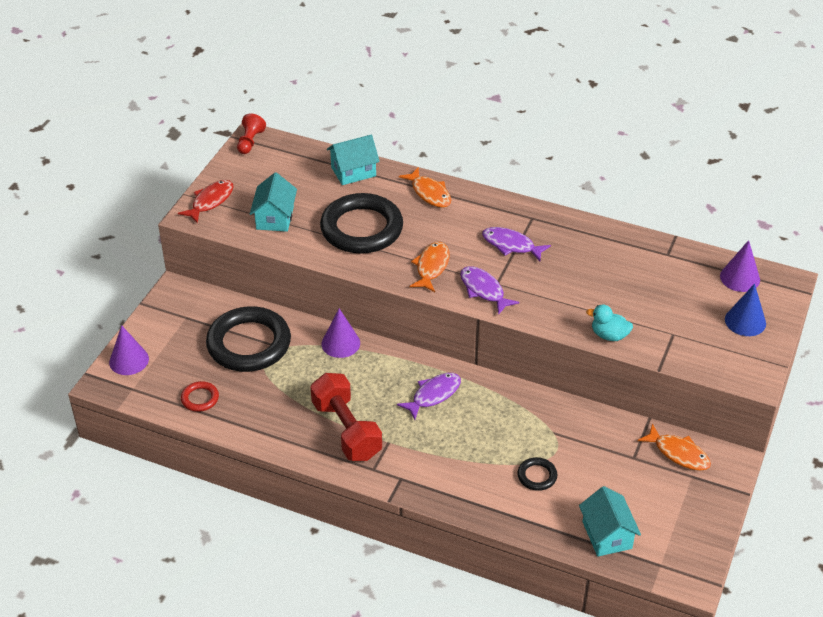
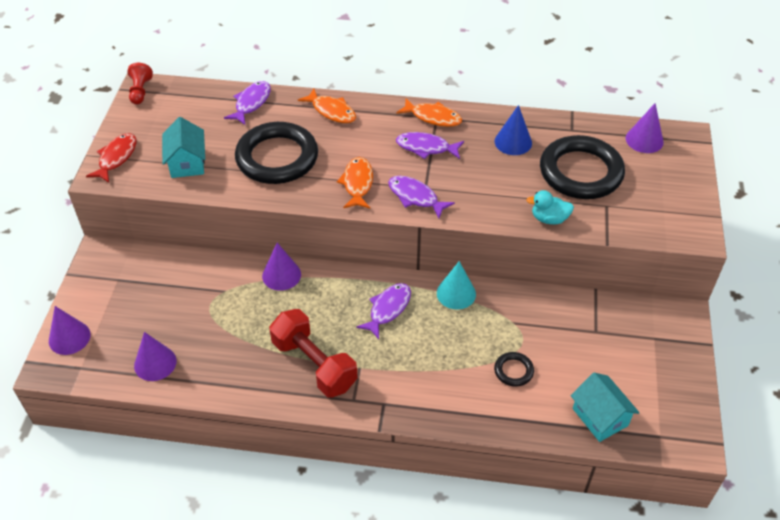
camera: 15 degrees left, 5 degrees up
(200, 398) = (155, 363): red ring -> purple cone
(249, 344) = (190, 294): black ring -> black ring (580, 172)
(353, 171) = (251, 103): turquoise house -> purple fish
(506, 394) = (456, 293): none -> turquoise cone
(678, 453) = (634, 318): orange fish -> orange fish (433, 117)
(745, 321) = (665, 180): blue cone -> blue cone (513, 142)

